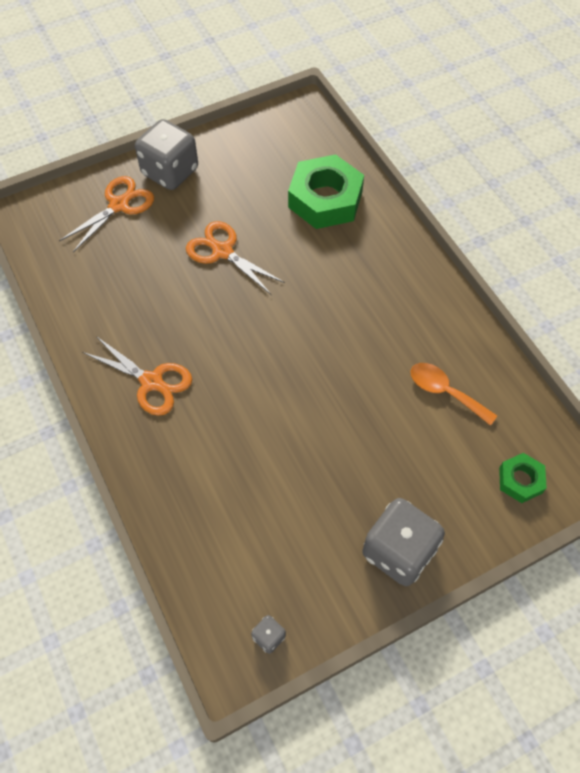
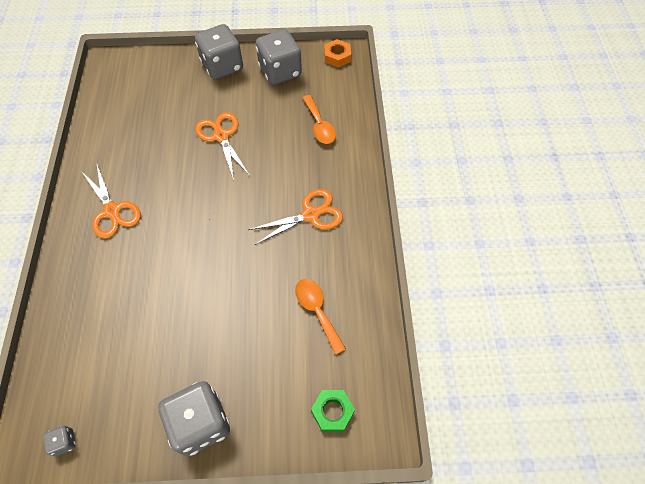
camera: 25 degrees right, 0 degrees up
(119, 205) = (173, 77): orange scissors -> orange scissors (310, 215)
(242, 155) = (280, 72): none -> grey dice
(296, 115) = (337, 56): none -> orange nut
(325, 199) = (319, 125): green nut -> orange spoon

